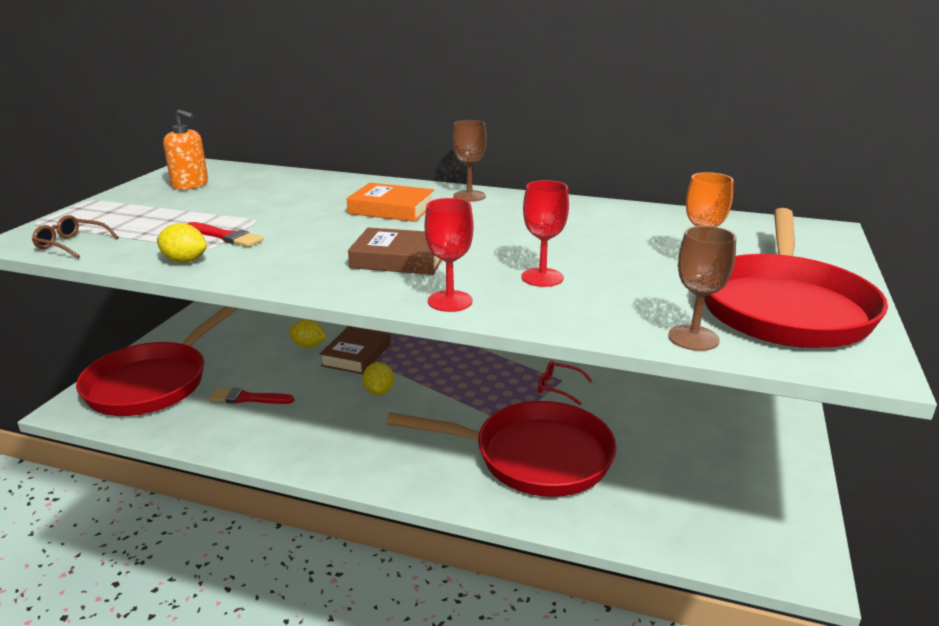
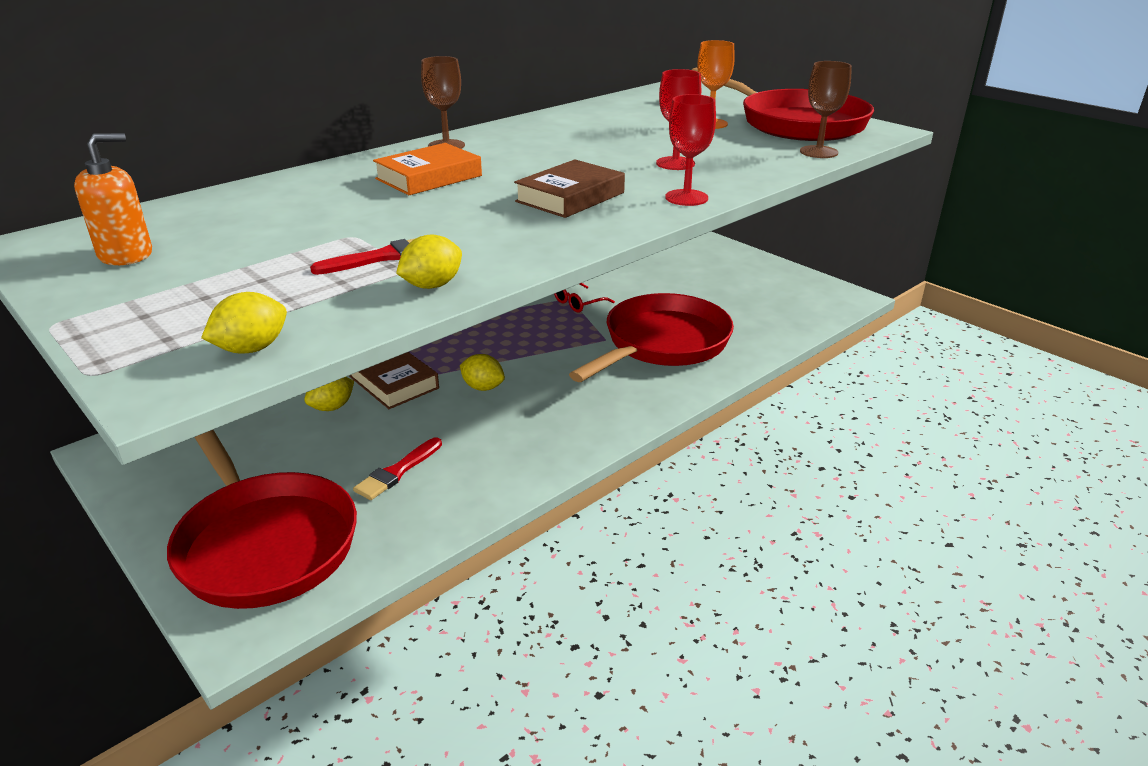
camera: 60 degrees left, 5 degrees up
(72, 244) = (252, 349): brown glasses -> yellow lemon

